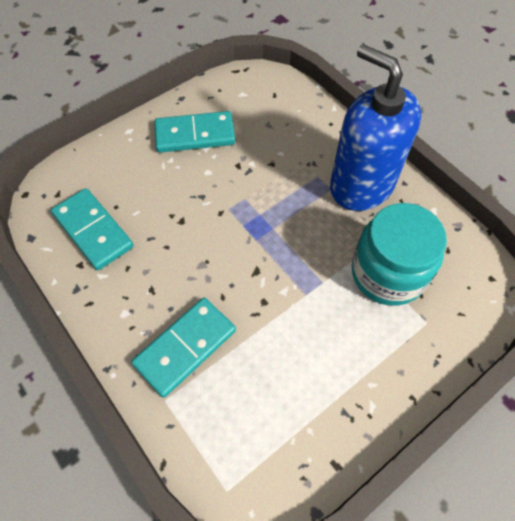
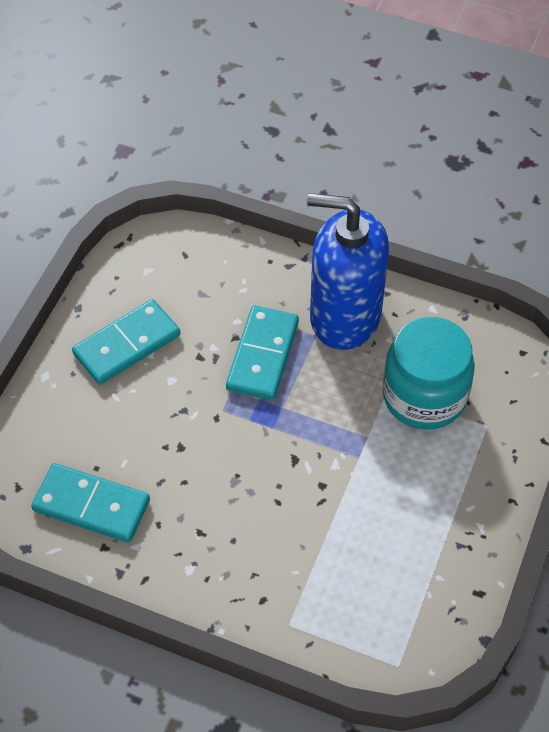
camera: 30 degrees left, 5 degrees down
(185, 347) = (274, 568): turquoise domino -> turquoise domino (262, 355)

